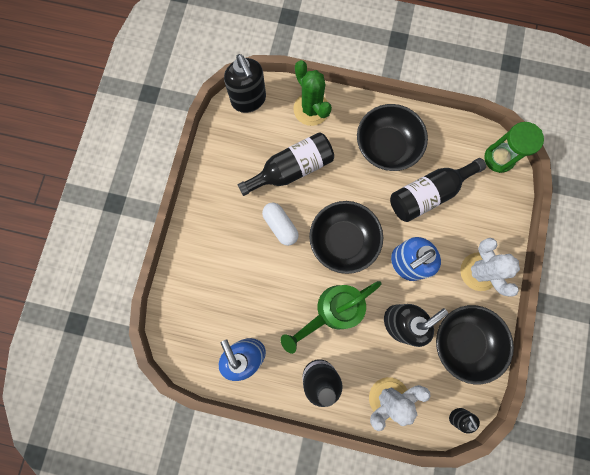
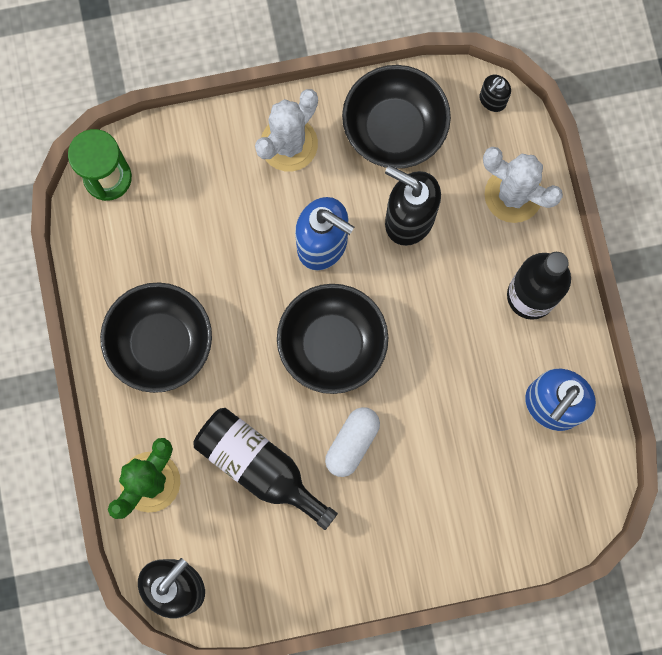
camera: 115 degrees left, 0 degrees up
(332, 311) = (437, 316): green watering can -> none
(428, 194) = (208, 255): black bottle -> none

